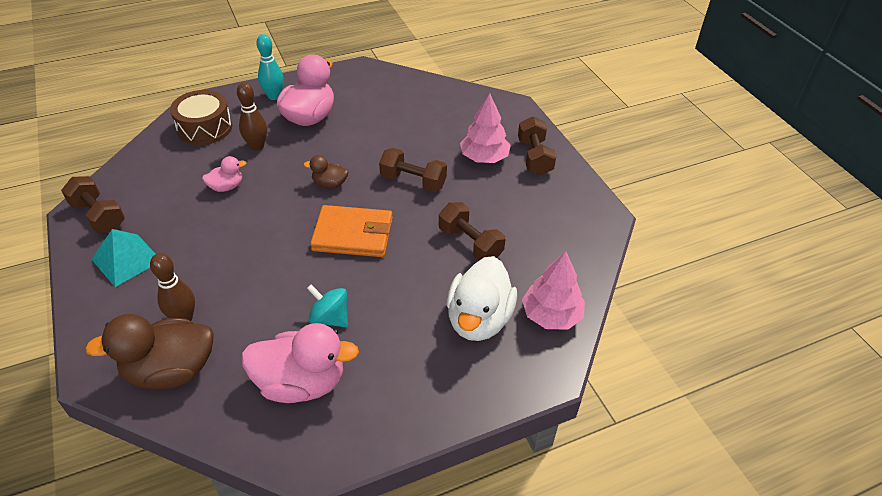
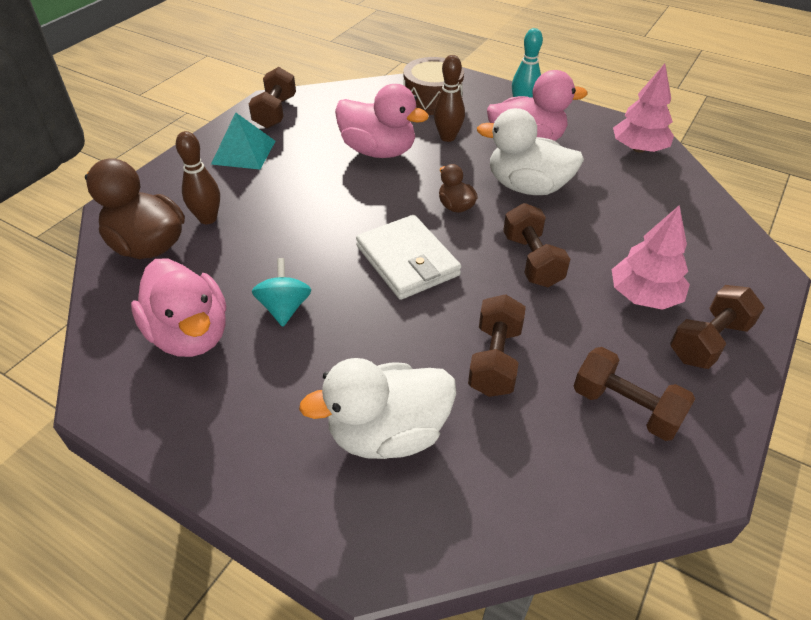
camera: 55 degrees right, 0 degrees up
(226, 187) = (378, 151): pink duck -> pink duck, size x1.98
(350, 143) = (527, 187): none -> white duck
(353, 234) = (407, 261): orange wallet -> white wallet
(546, 214) = (625, 407): none -> brown dumbbell
(551, 315) = (461, 508): pink tree -> pink tree (638, 149)

